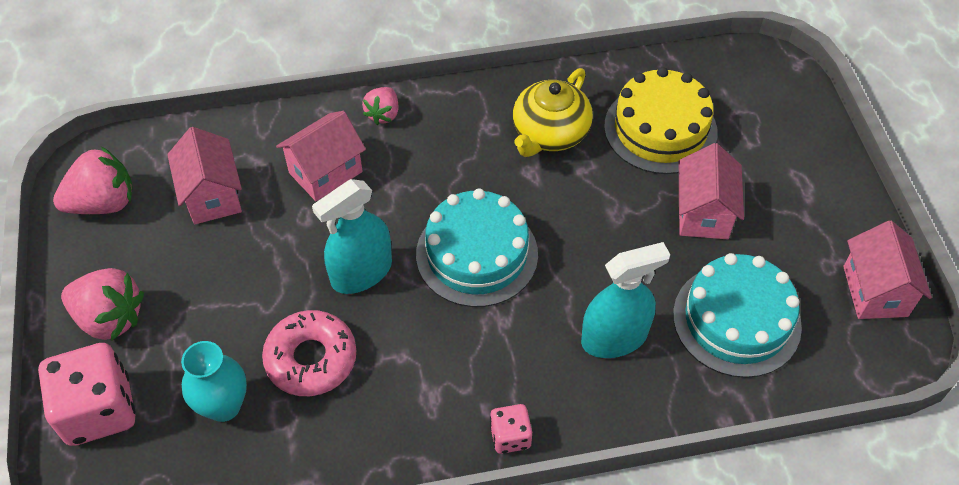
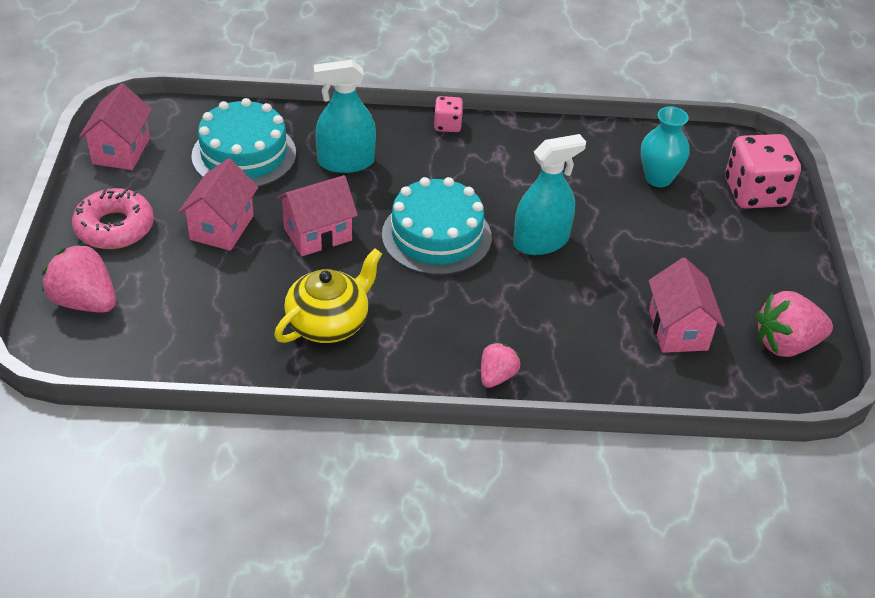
camera: 170 degrees left, 10 degrees down
(110, 318) = (759, 250): pink strawberry -> pink strawberry (85, 301)
(311, 359) = (589, 193): pink donut -> pink donut (114, 227)
(325, 172) = (565, 330): pink house -> pink house (318, 234)
(660, 129) = (216, 304): yellow cake -> none

